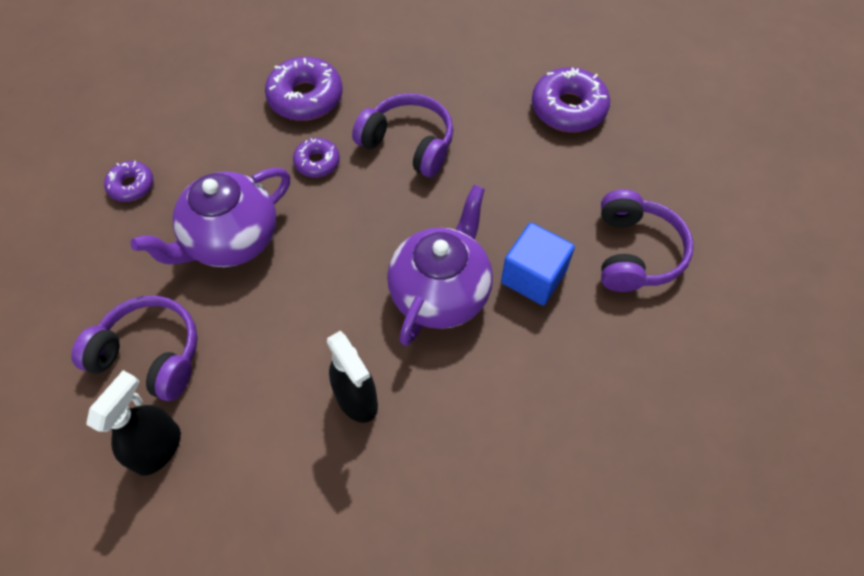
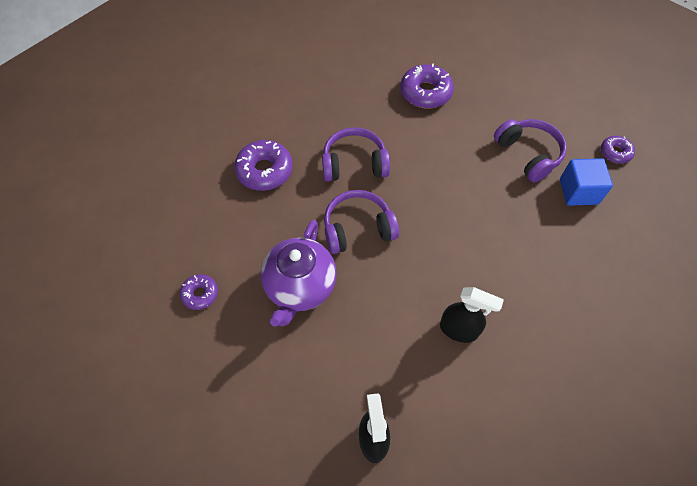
camera: 35 degrees left, 0 degrees up
(150, 355) = (315, 389): purple headphones -> purple headphones (358, 228)
(317, 162) = (309, 207): purple donut -> purple donut (615, 153)
(441, 292) = (450, 239): purple teapot -> none
(533, 276) = (490, 199): blue cube -> blue cube (578, 191)

